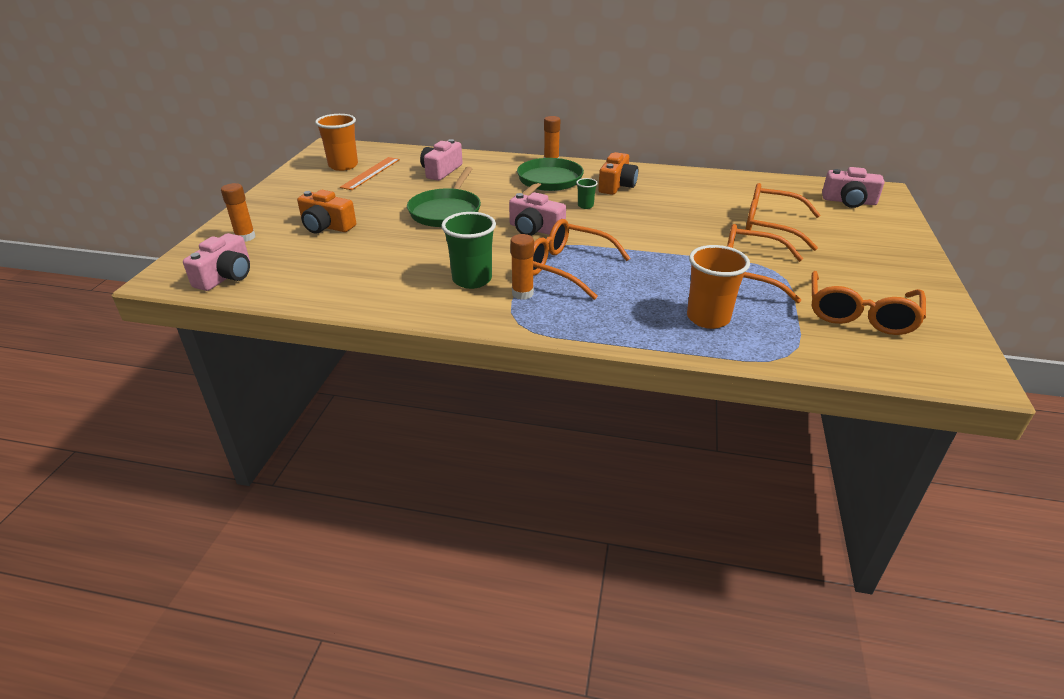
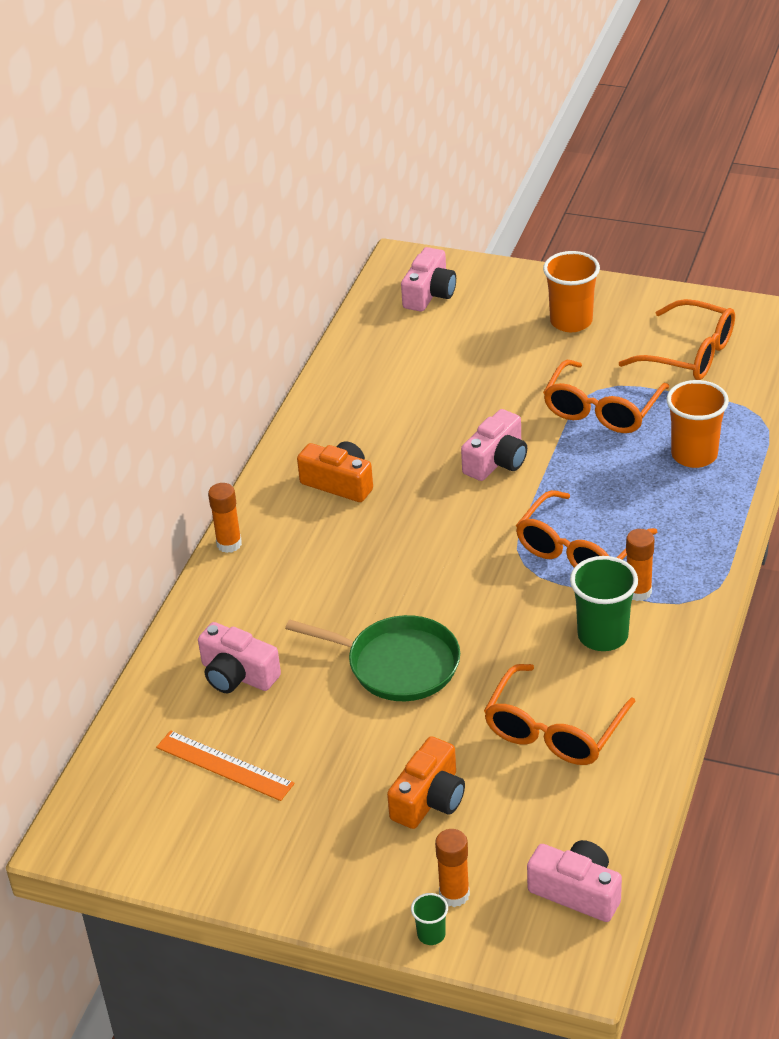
camera: 80 degrees left, 5 degrees up
(343, 166) = (179, 808): orange cup -> orange cup (571, 321)
(535, 229) = (470, 573): pink camera -> pink camera (496, 461)
(548, 181) = (309, 552): green pan -> none
(585, 206) = (403, 520): green cup -> green cup (431, 934)
(770, 226) = (489, 370): orange glasses -> orange glasses (554, 730)

